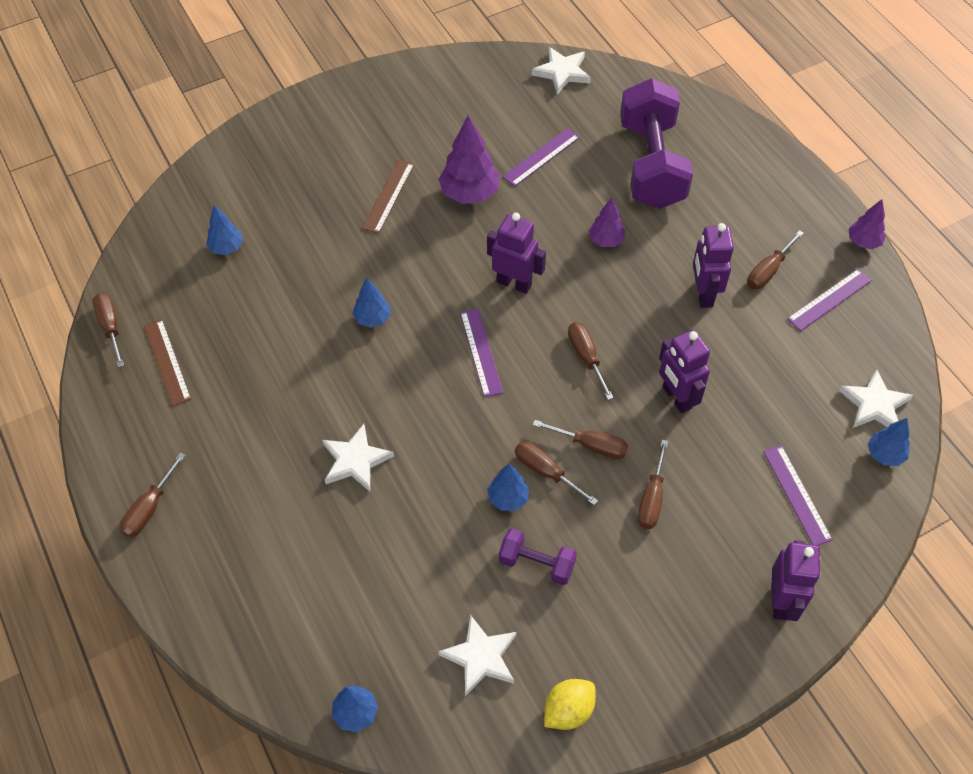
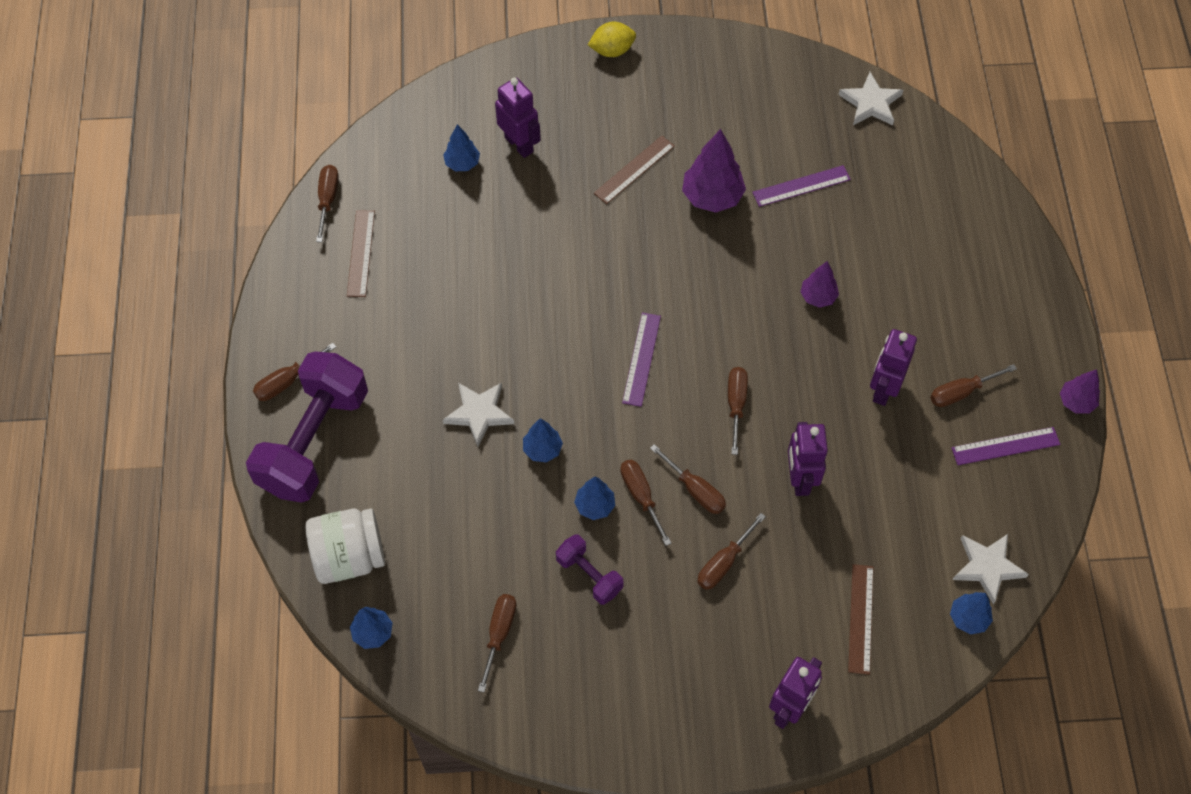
camera: 25 degrees right, 5 degrees up
(295, 649) = (349, 556): none -> white jar
(372, 318) = (559, 286): blue tree -> blue tree (542, 449)
(481, 657) = (499, 634): white star -> brown screwdriver
(514, 283) = (707, 304): purple robot -> purple robot (519, 144)
(568, 711) = (549, 713): yellow lemon -> yellow lemon (612, 50)
(651, 164) = (906, 236): purple dumbbell -> purple dumbbell (314, 441)
(797, 495) = (861, 618): purple ruler -> brown ruler

